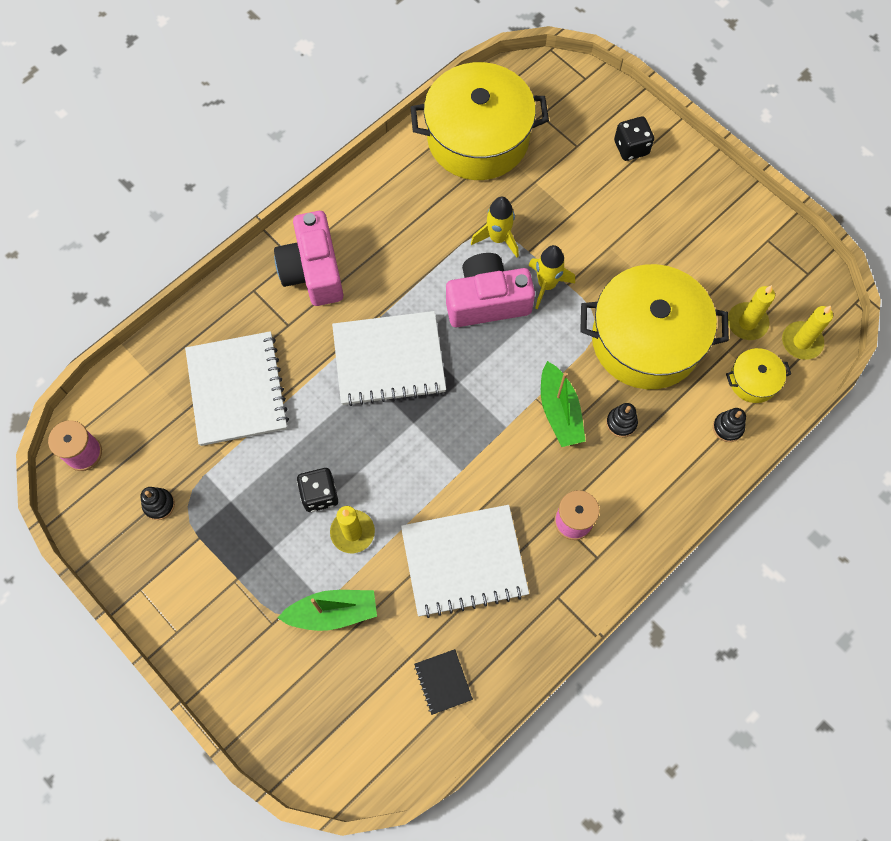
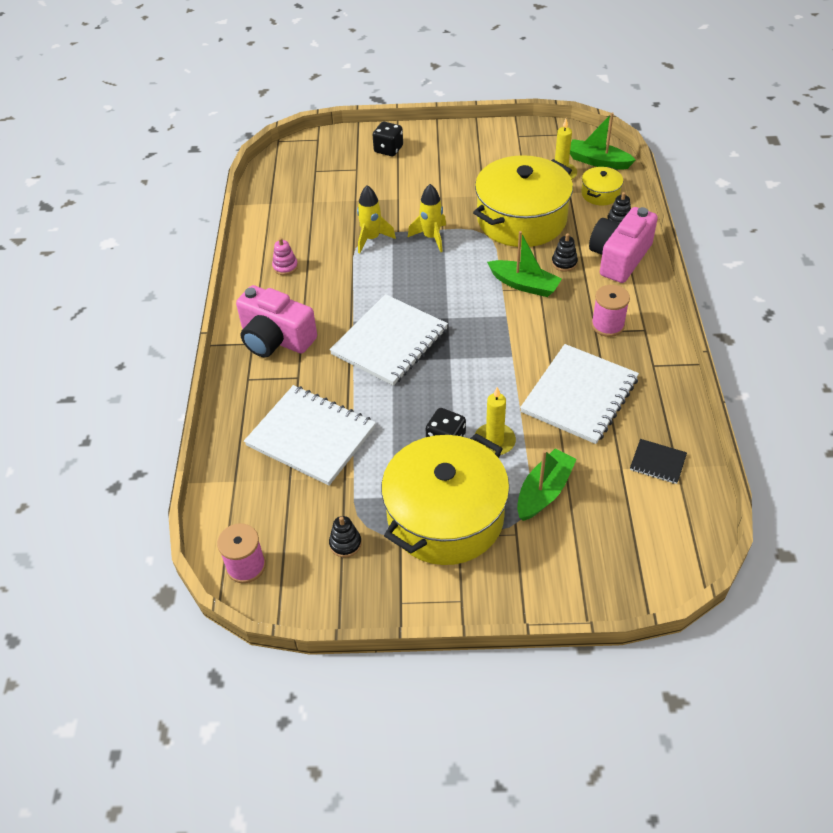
camera: 45 degrees left, 20 degrees down
(399, 203) = (285, 267): none -> pink stacking toy
(478, 138) = (291, 205): yellow pot -> yellow pot (445, 516)
(487, 301) = (408, 270): pink camera -> pink camera (619, 258)
(801, 342) = (598, 161): yellow candle -> green boat

